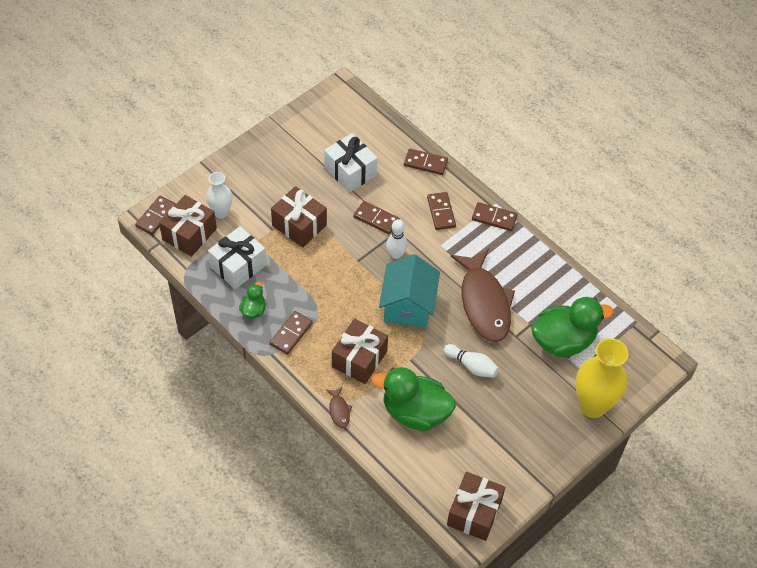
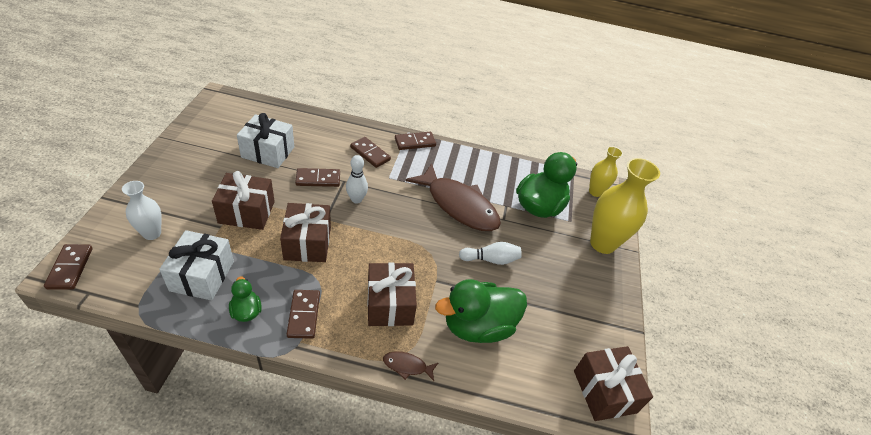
camera: 40 degrees left, 10 degrees down
(189, 234) = (124, 269): brown gift -> brown gift (307, 243)
(339, 410) = (407, 366): brown fish -> brown fish turned 150 degrees clockwise
(408, 306) = (399, 236): turquoise house -> none
(425, 163) = (330, 124): brown domino -> none
(638, 354) = (595, 192): none -> yellow vase

